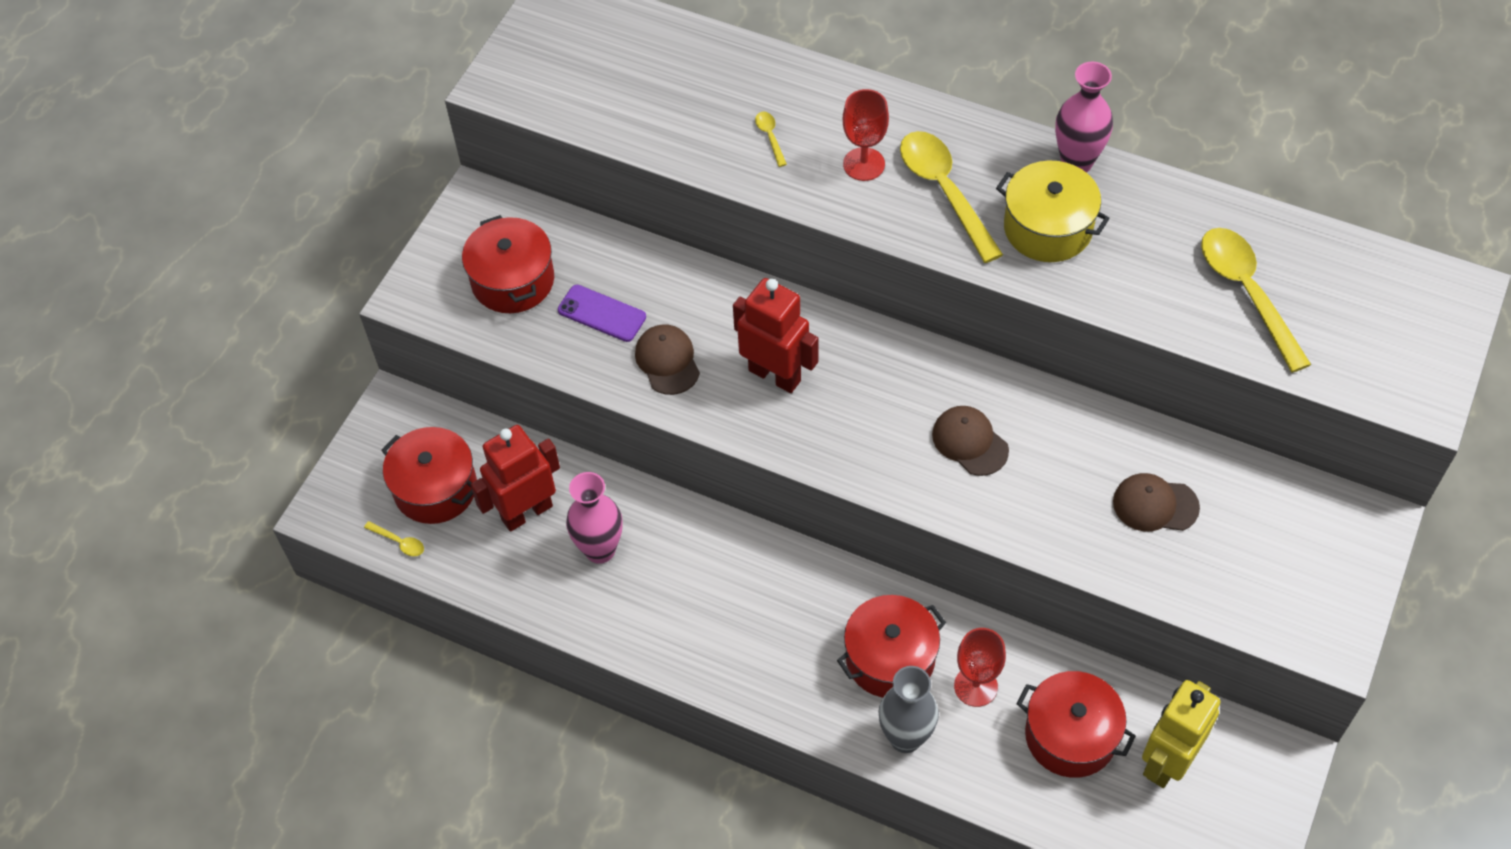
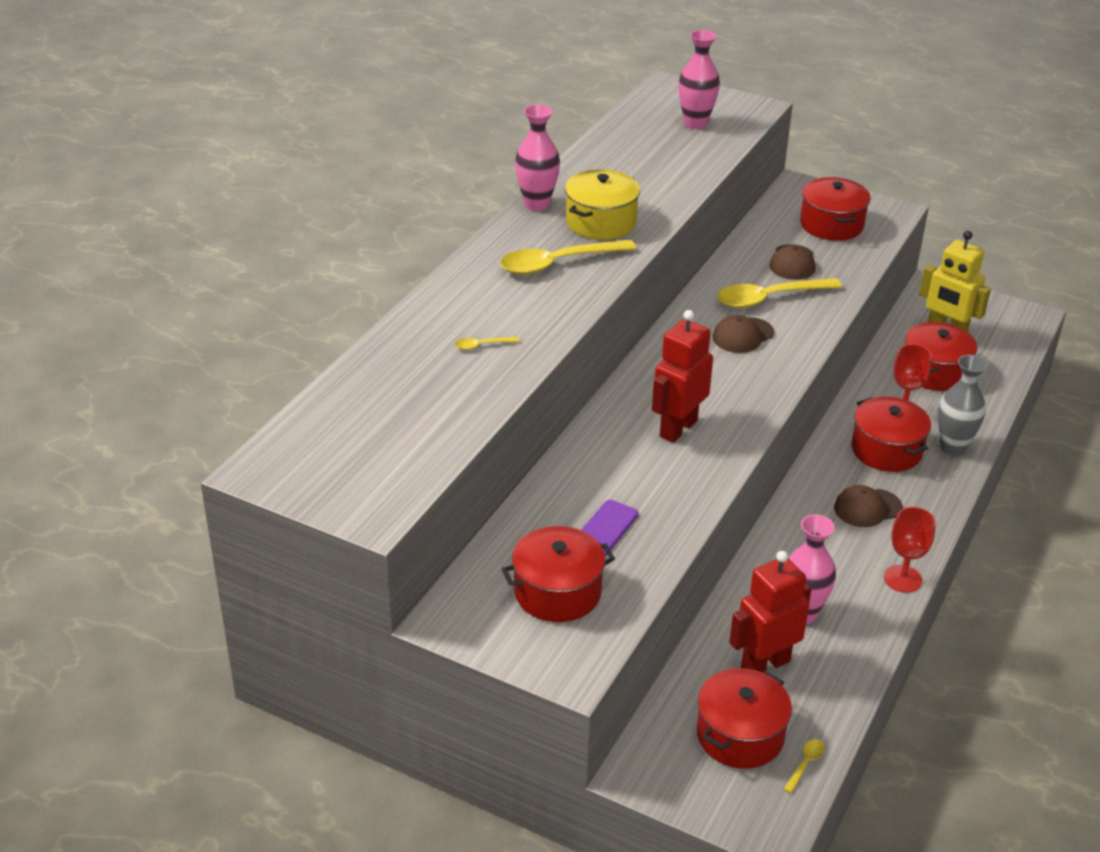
camera: 90 degrees left, 20 degrees down
(526, 512) = (765, 665): red robot -> red robot turned 90 degrees clockwise
(667, 361) = (661, 490): brown cap -> brown cap (867, 508)
(864, 164) = (522, 299): red goblet -> red goblet (902, 579)
(1246, 293) = (666, 153): yellow spoon -> yellow spoon (769, 298)
(1270, 559) = (831, 225): none -> red pot
(1346, 325) = (695, 123): none -> pink vase

